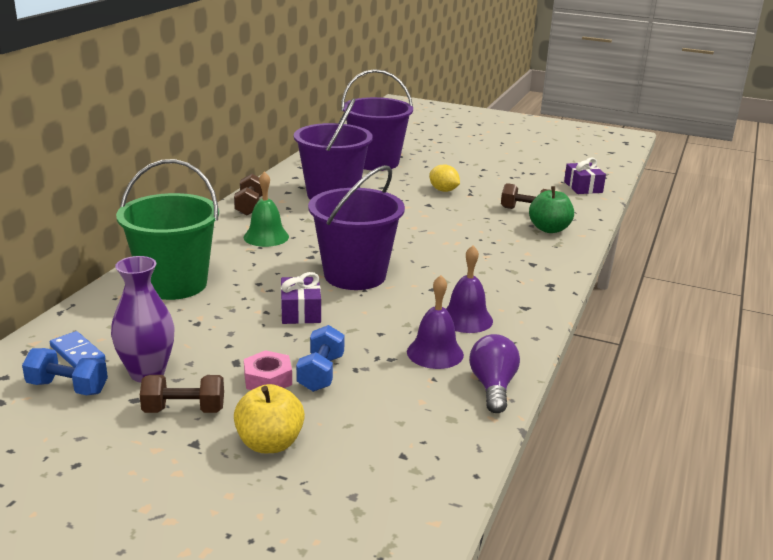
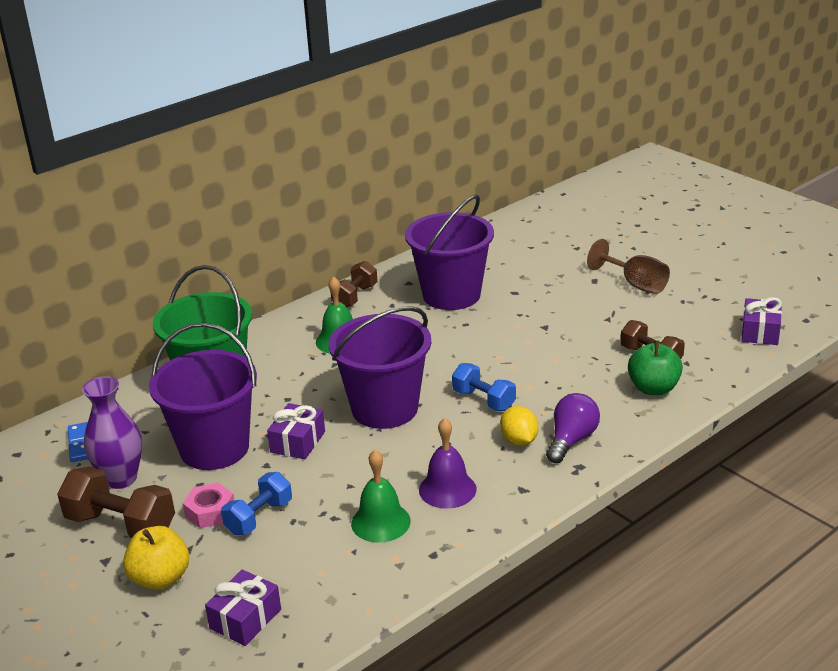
camera: 30 degrees right, 5 degrees up
(67, 387) = (53, 477): blue dumbbell -> blue dumbbell (484, 400)
(184, 410) = (121, 525): brown dumbbell -> brown dumbbell, size x1.51
(375, 162) = (539, 253): purple bucket -> purple bucket (214, 448)
(388, 454) = (245, 619): none -> purple gift
(435, 353) = (380, 522): purple bell -> green bell
(443, 190) = (580, 308): yellow lemon -> yellow lemon (519, 440)
(468, 172) = (635, 284): none -> brown goblet
(493, 387) = (400, 576): purple light bulb -> purple light bulb (571, 440)

